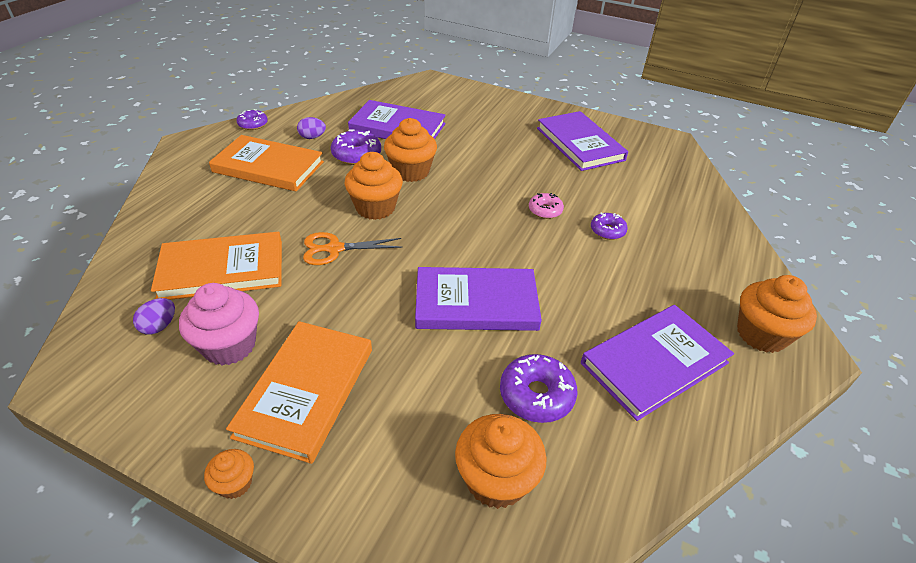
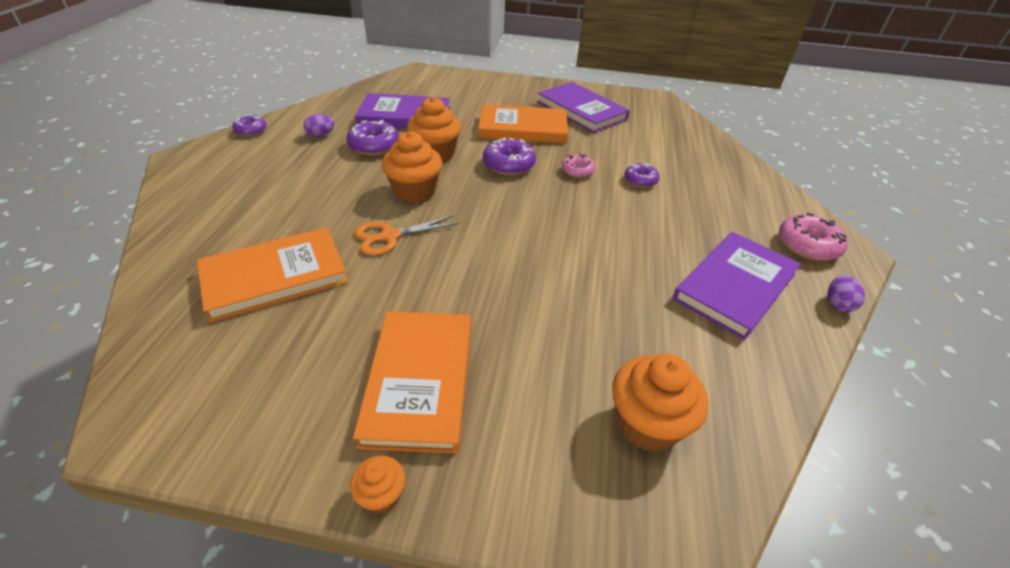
camera: 15 degrees left, 0 degrees up
(159, 326) = (224, 348): purple egg -> purple egg (837, 304)
(229, 345) = (315, 352): pink cupcake -> none
(268, 167) = (285, 169): orange book -> orange book (523, 128)
(476, 303) = (552, 263): purple book -> none
(536, 395) = (647, 336): purple donut -> purple donut (509, 165)
(761, 334) = (807, 245): orange cupcake -> pink donut

